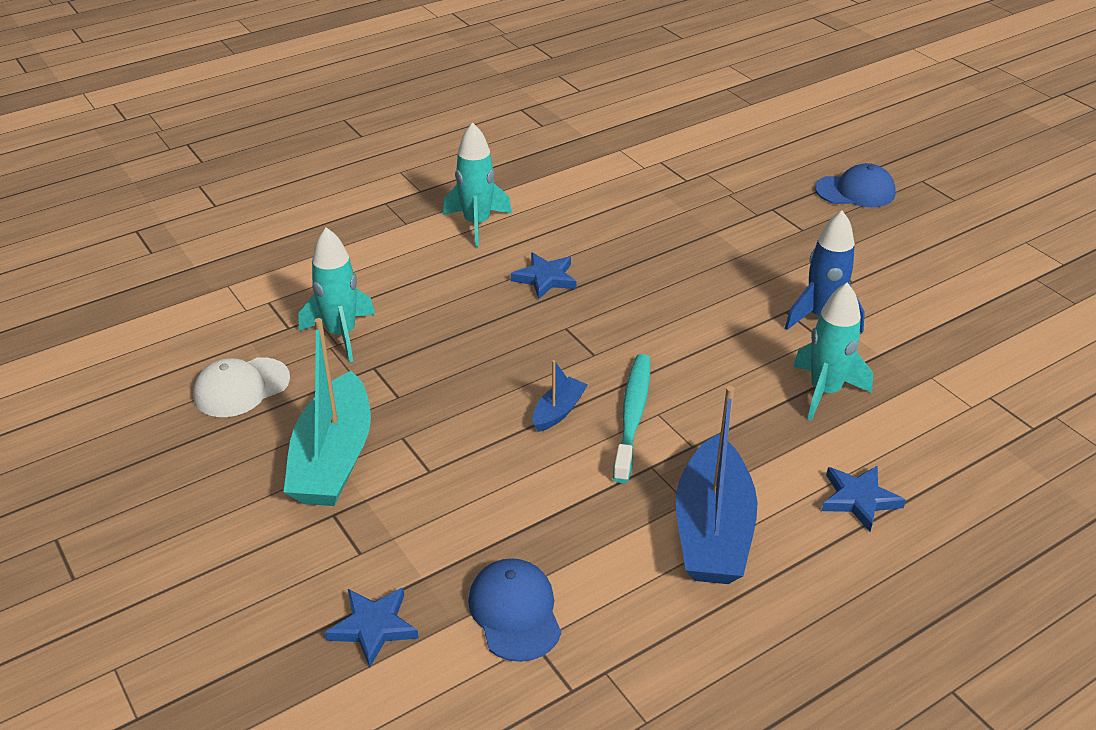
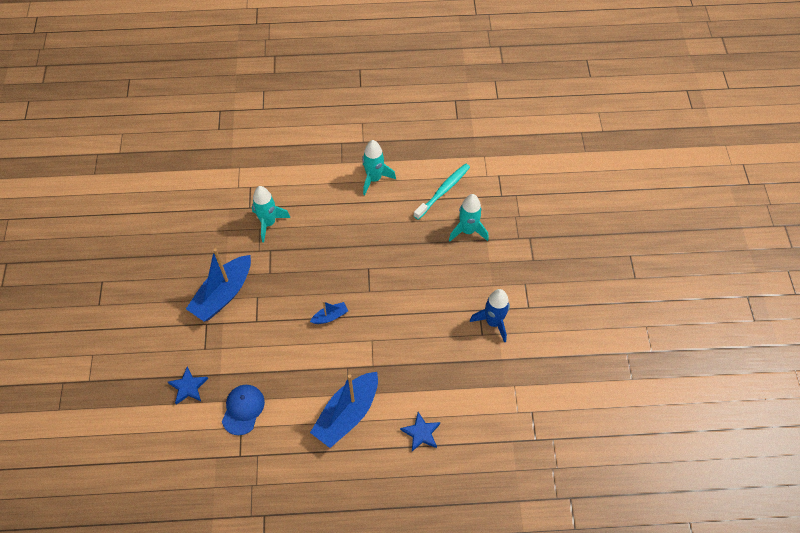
camera: 30 degrees right, 20 degrees up
(241, 388) = (210, 235): white cap -> none
(333, 459) = (223, 294): turquoise boat -> blue boat
(545, 278) = (381, 232): blue star -> none
(633, 416) = (360, 336): turquoise toothbrush -> turquoise toothbrush (443, 191)
(825, 392) = (456, 367): turquoise rocket -> turquoise rocket (468, 231)
(855, 191) = (585, 246): blue cap -> none

